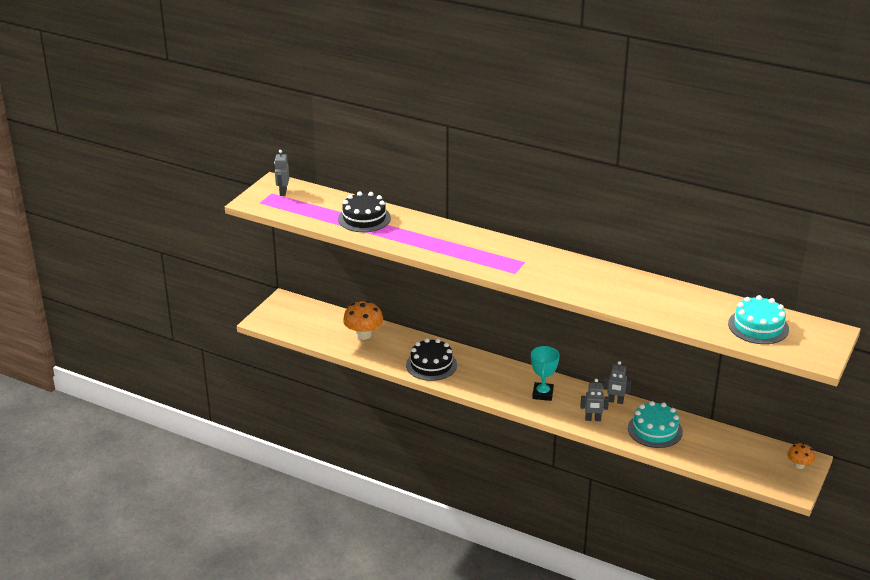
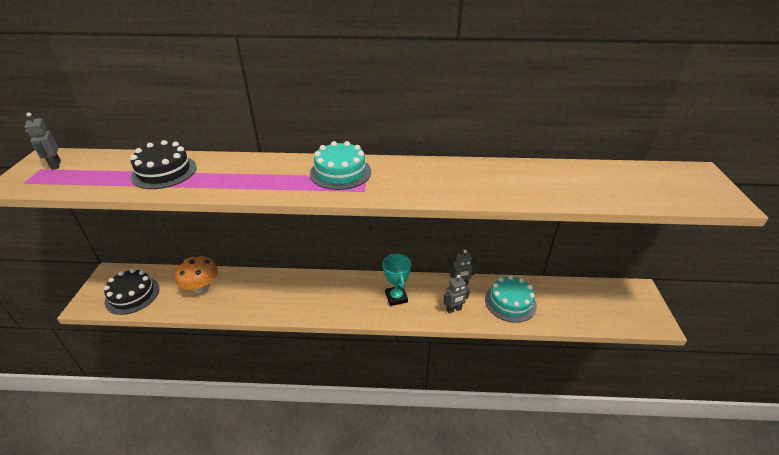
camera: 25 degrees left, 5 degrees up
(431, 365) = (280, 300): black cake -> black cake (132, 295)
(758, 326) = (638, 184): turquoise cake -> turquoise cake (340, 172)
(799, 465) = (639, 297): orange mushroom -> none

